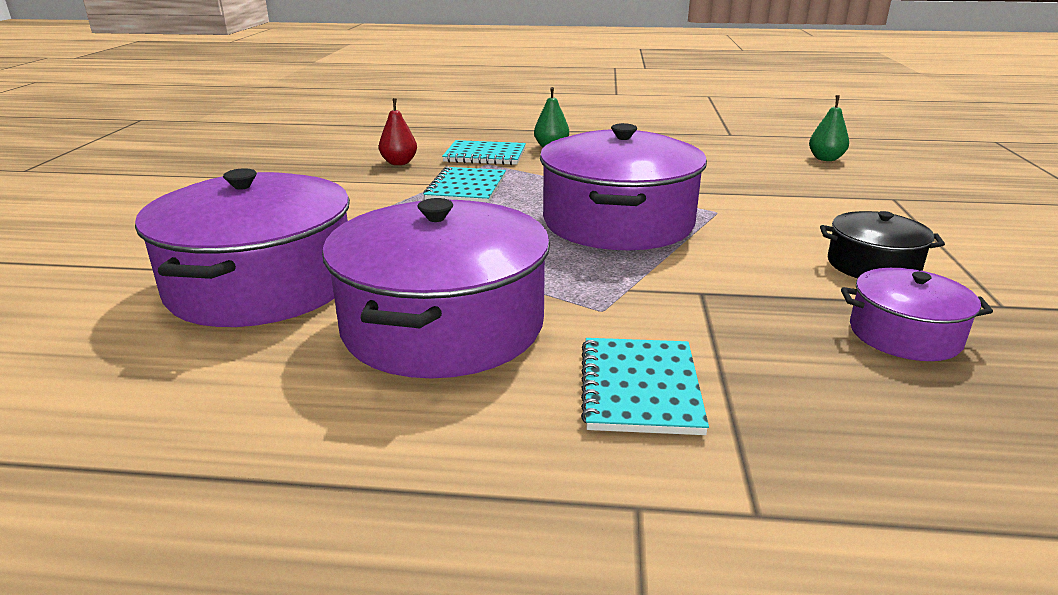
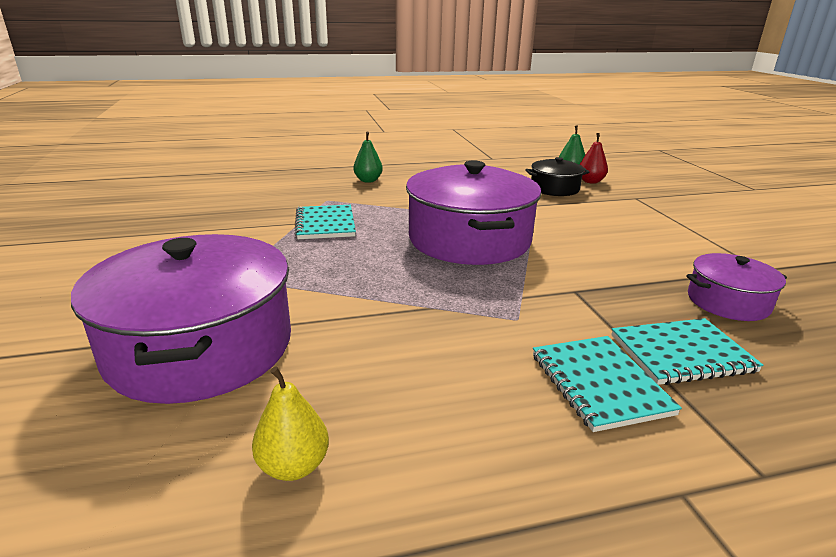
camera: 20 degrees left, 0 degrees up
(269, 395) = (293, 466): none -> yellow pear
(399, 163) = (248, 207): red pear -> red pear (590, 181)
(443, 325) = (402, 357): purple pot -> none
(485, 155) = (319, 193): turquoise notebook -> turquoise notebook (681, 353)
(873, 265) = (665, 251): black pot -> black pot (554, 188)

